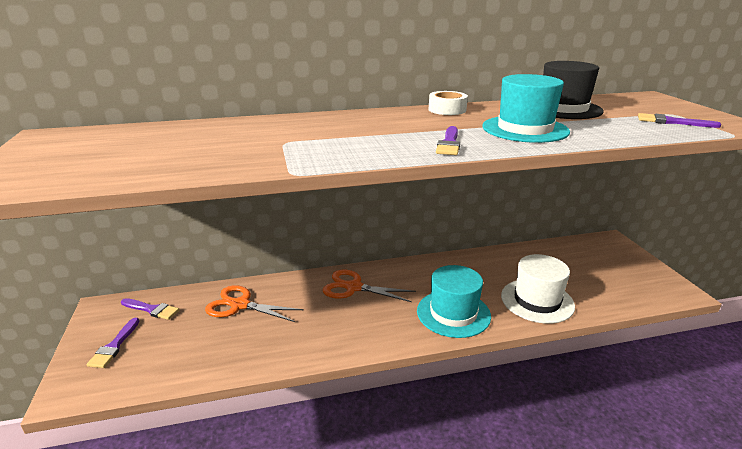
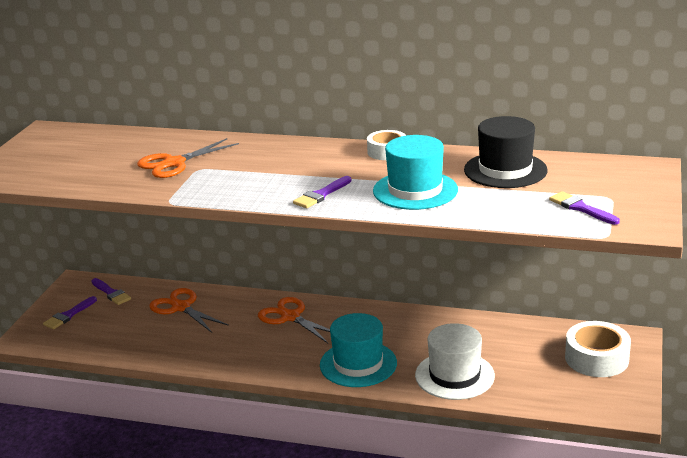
camera: 30 degrees right, 0 degrees up
(249, 141) = (174, 163): none -> orange scissors
(609, 260) = (596, 358): none -> white tape

